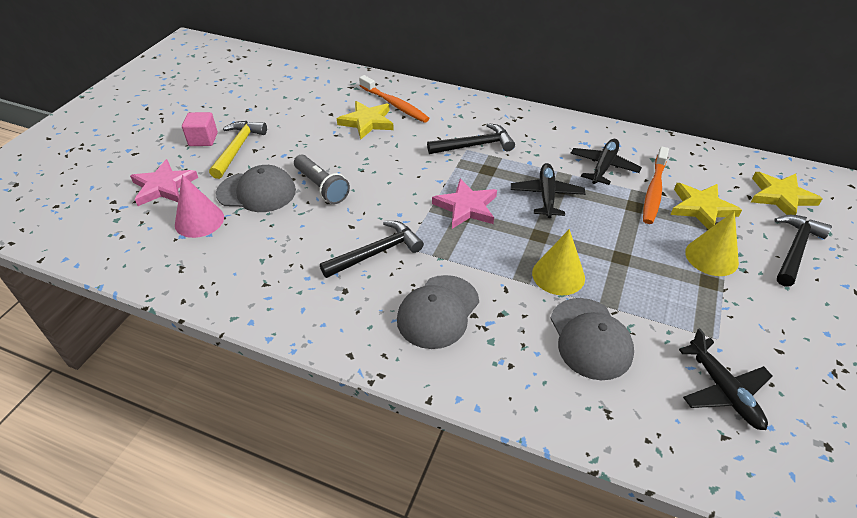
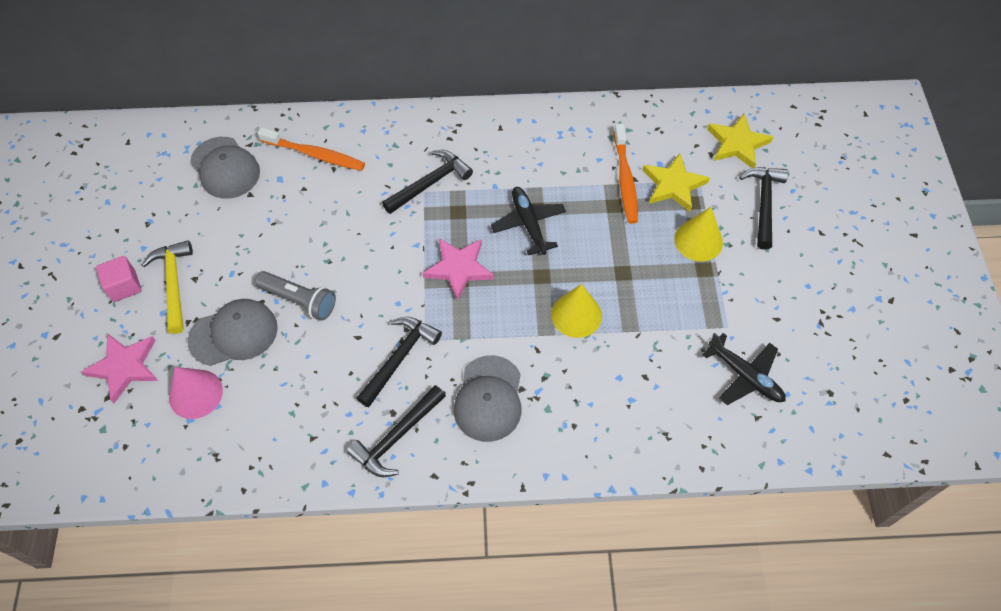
camera: 25 degrees left, 15 degrees up
(336, 311) = (396, 437): none -> black hammer
(367, 122) = (298, 192): yellow star -> none
(590, 338) = (628, 370): grey cap -> grey cap (225, 168)
(603, 167) = (568, 165): black plane -> none

